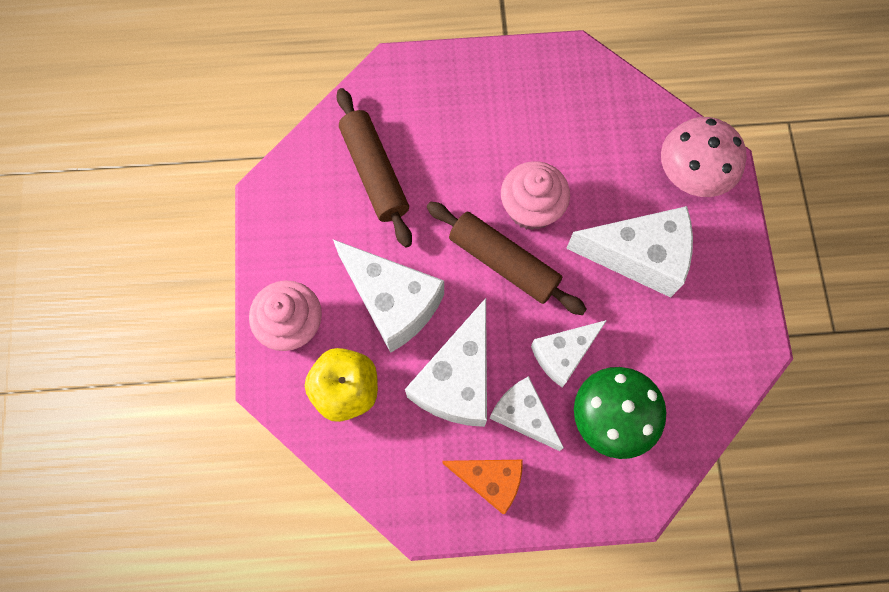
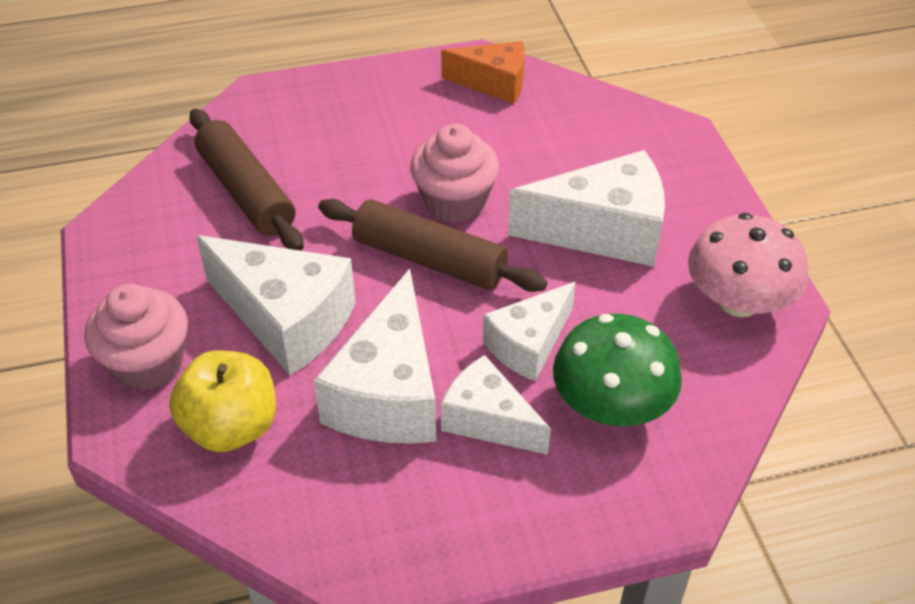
camera: 10 degrees left, 25 degrees down
(490, 480) = (456, 505): orange cheese -> orange cheese (494, 83)
(692, 173) = (646, 145): pink mushroom -> pink mushroom (738, 300)

